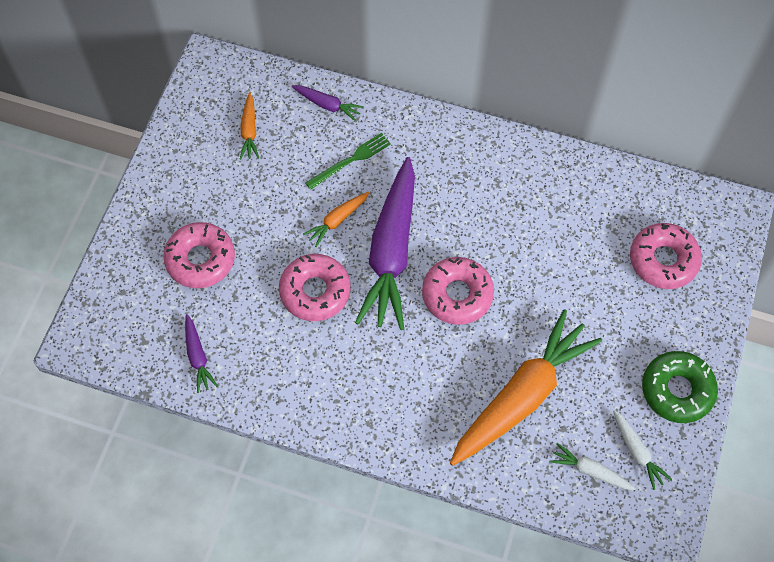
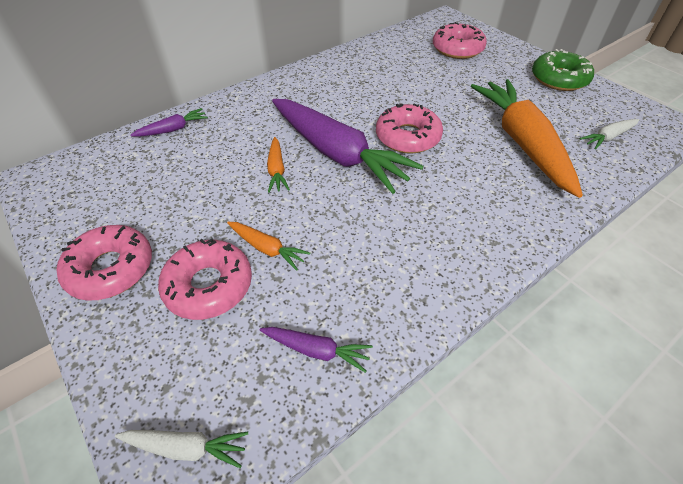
camera: 55 degrees left, 15 degrees down
(249, 131) = (130, 183): orange carrot -> orange carrot (267, 248)
(315, 291) = (329, 215): pink donut -> pink donut (111, 269)
(350, 160) = (234, 139): green fork -> none
(637, 452) = (601, 112): white carrot -> white carrot (186, 447)

